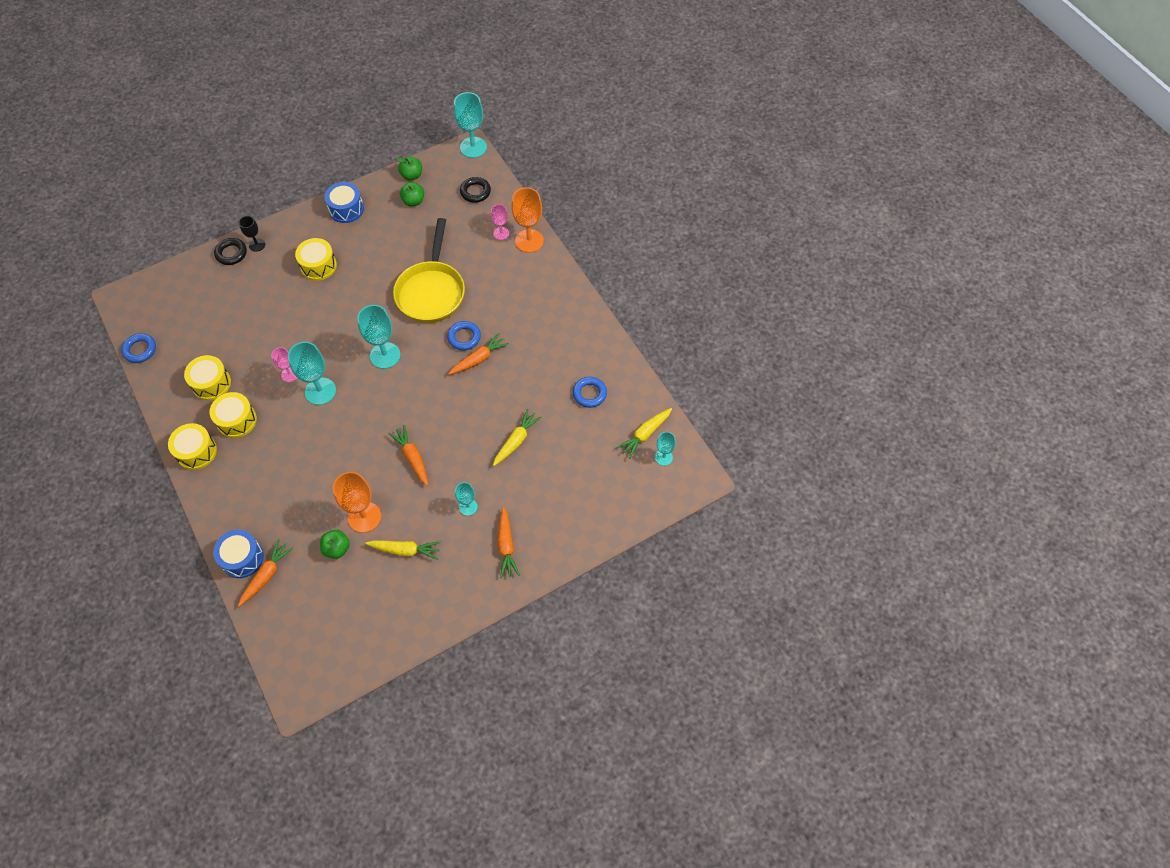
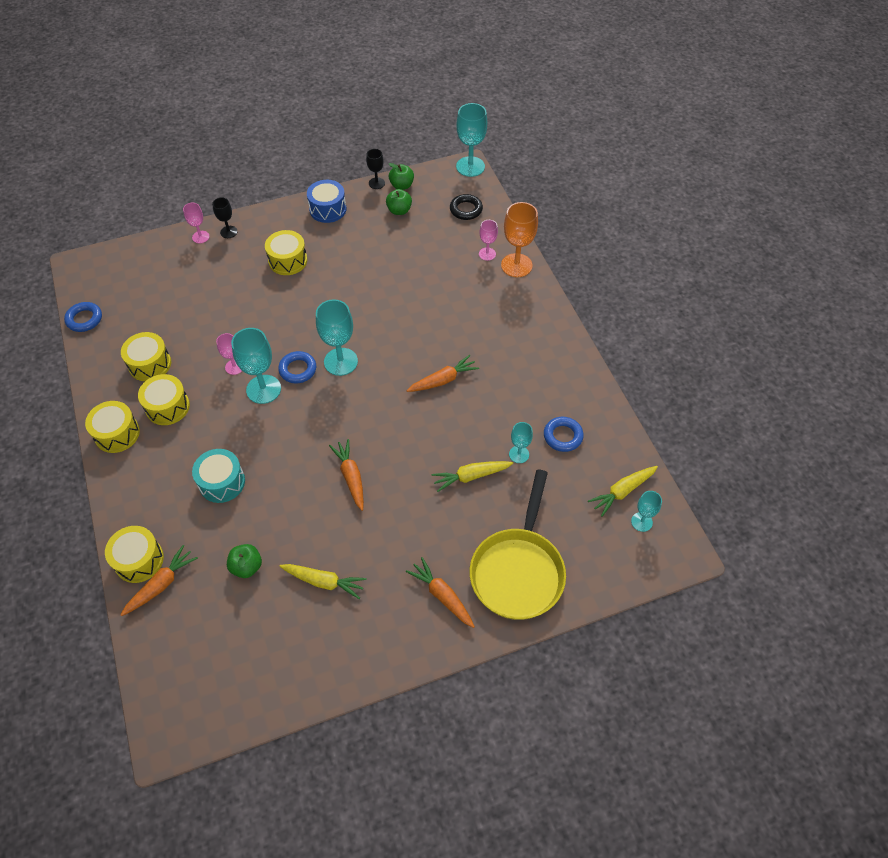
camera: 10 degrees right, 5 degrees down
(231, 253) = (200, 237): black ring -> pink goblet
(242, 558) = (139, 560): blue drum -> yellow drum
(300, 480) = (222, 482): none -> turquoise drum
(364, 517) = (285, 535): orange goblet -> none
(388, 176) = (376, 183): none -> black goblet
(431, 292) = (402, 303): yellow pan -> yellow pan (518, 571)
(464, 337) = (430, 355): blue ring -> blue ring (298, 369)
(468, 507) = (405, 543): turquoise goblet -> turquoise goblet (519, 454)
(506, 545) = (442, 596): orange carrot -> orange carrot turned 135 degrees clockwise
(516, 441) = (471, 476): yellow carrot -> yellow carrot turned 150 degrees counterclockwise

